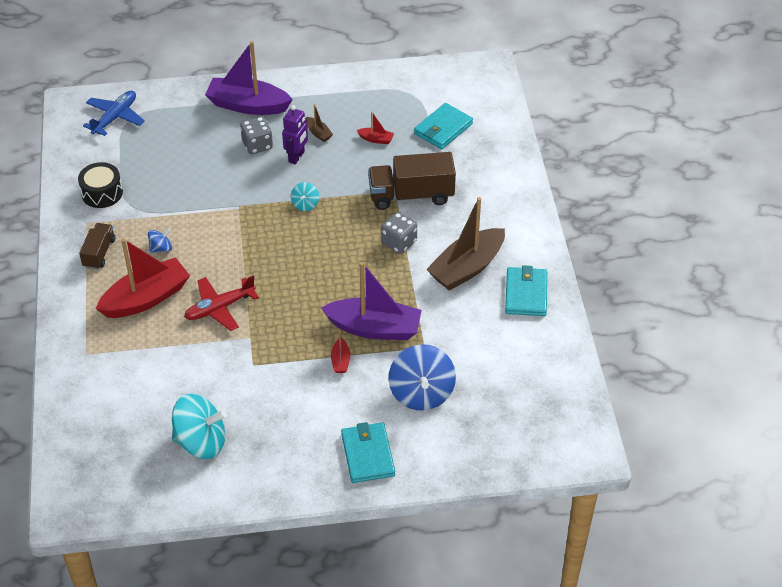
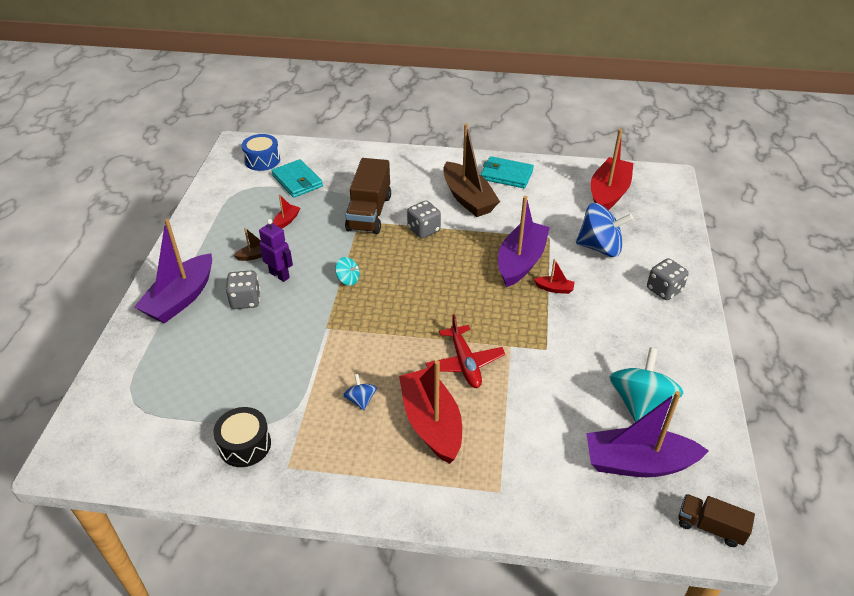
camera: 75 degrees left, 5 degrees down
(99, 253) = (344, 459): brown truck -> brown truck (710, 527)
(115, 117) = (121, 416): blue plane -> none
(131, 444) = (638, 463): none -> purple boat
(368, 455) = (664, 290): turquoise wallet -> grey dice
(468, 93) = (262, 160): none -> blue drum
(527, 393) = (608, 193): none -> red boat

